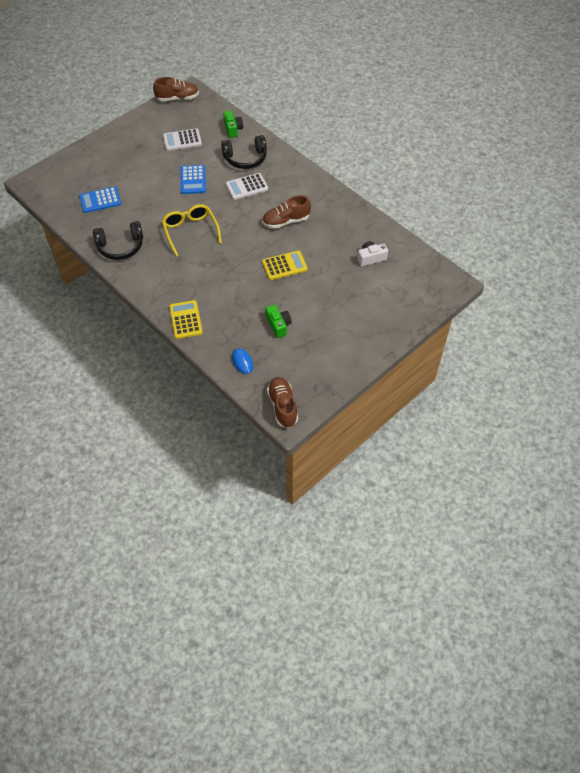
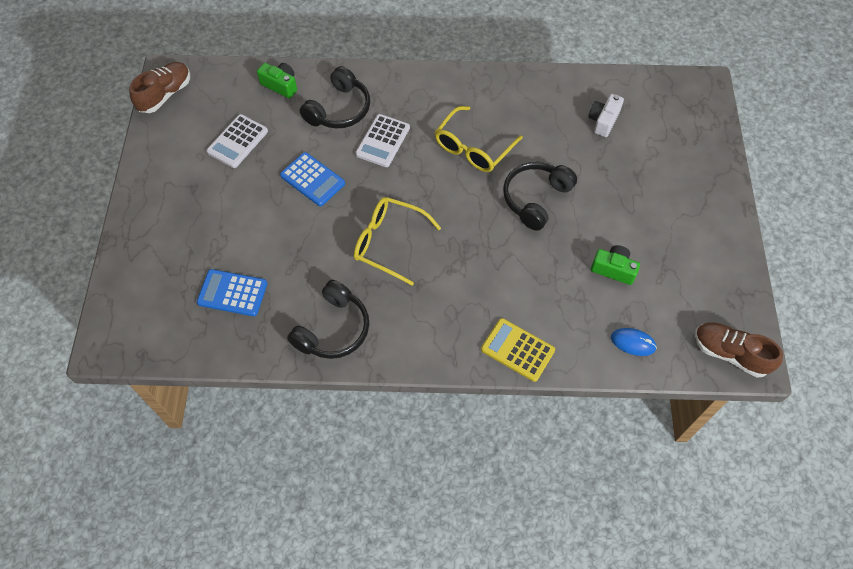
camera: 45 degrees left, 5 degrees up
(100, 200) = (232, 293): blue calculator -> blue calculator turned 75 degrees clockwise
(284, 266) = (535, 198): yellow calculator -> black headphones
(286, 221) = (473, 147): brown shoe -> yellow glasses

